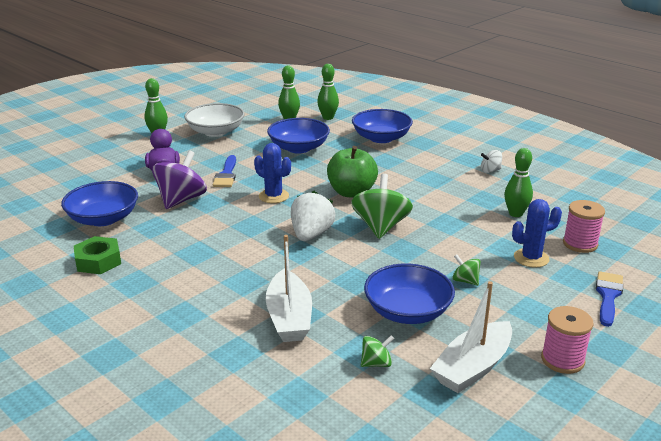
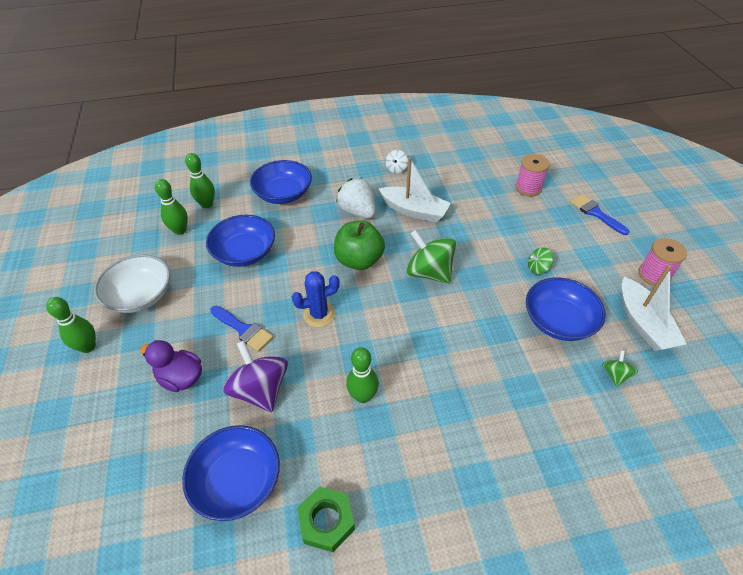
camera: 55 degrees left, 20 degrees up
(289, 317) = (526, 400): white boat -> white boat (414, 211)
(311, 235) = (408, 322): white strawberry -> white strawberry (358, 211)
(515, 214) = (467, 193): green bowling pin -> green bowling pin (363, 396)
(531, 258) = (530, 220): blue cactus -> none

